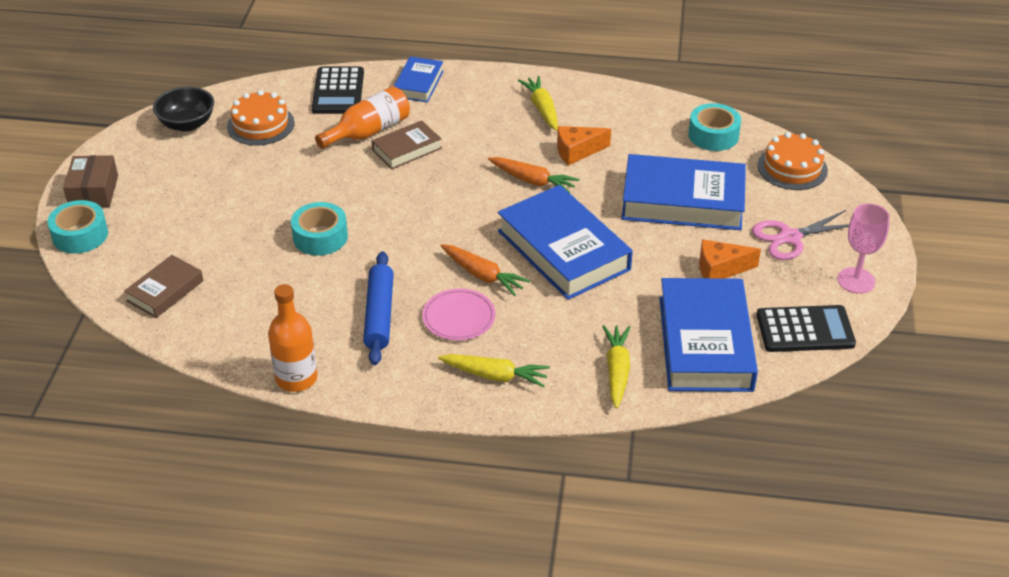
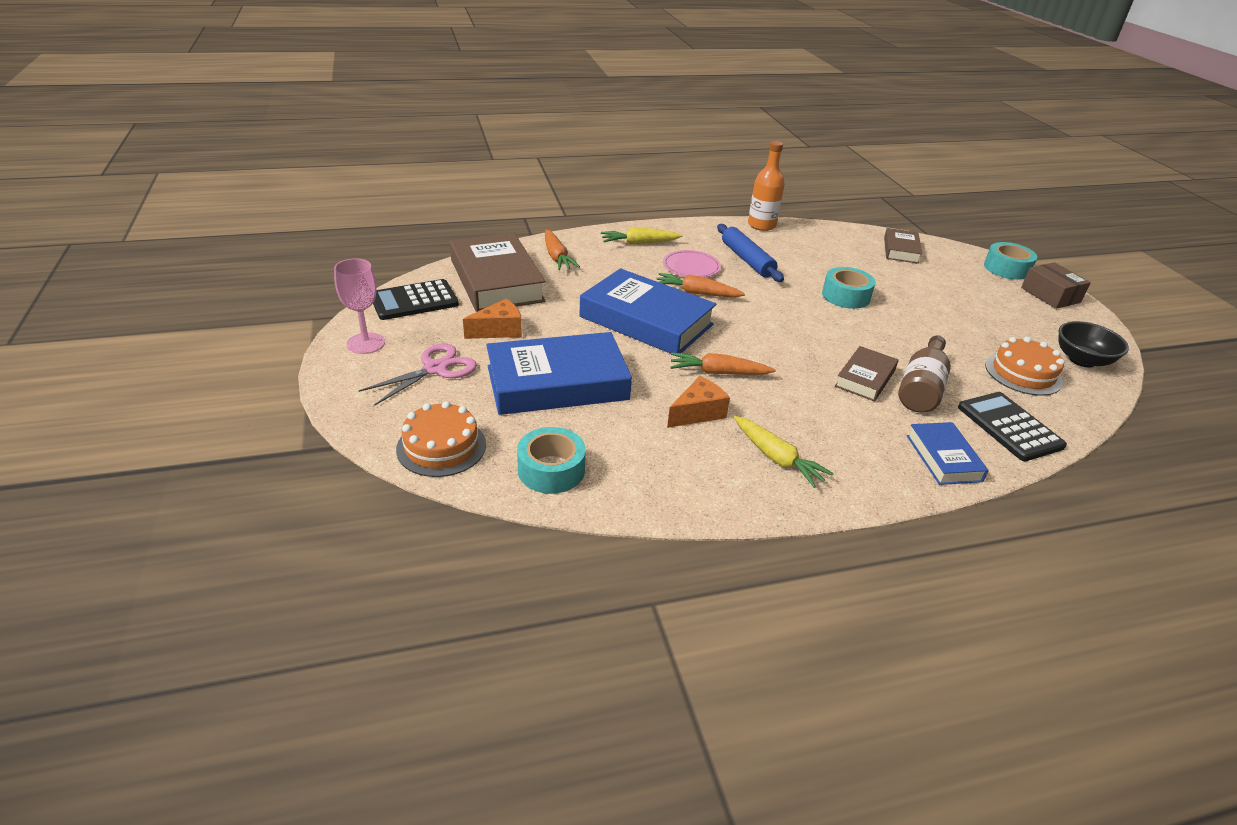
camera: 155 degrees right, 5 degrees down
(368, 132) = (921, 388): orange bottle -> brown bottle
(617, 370) = (557, 257): yellow carrot -> orange carrot
(705, 343) = (496, 280): blue book -> brown book

